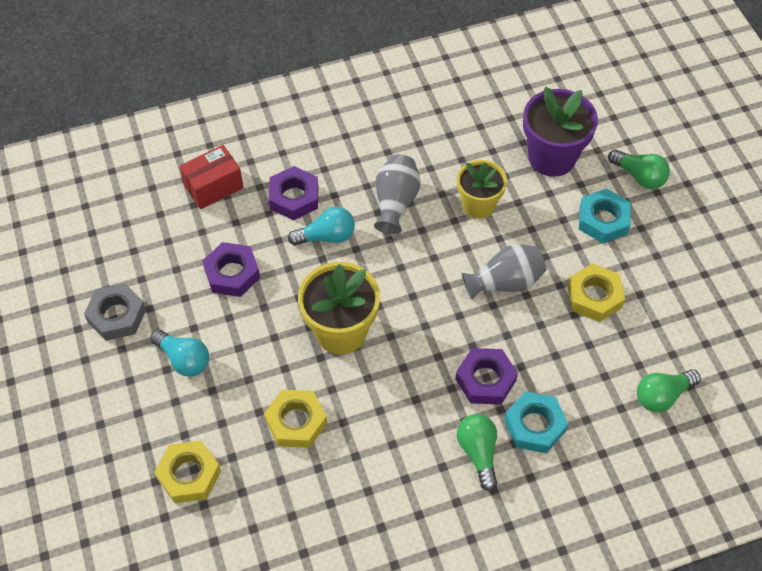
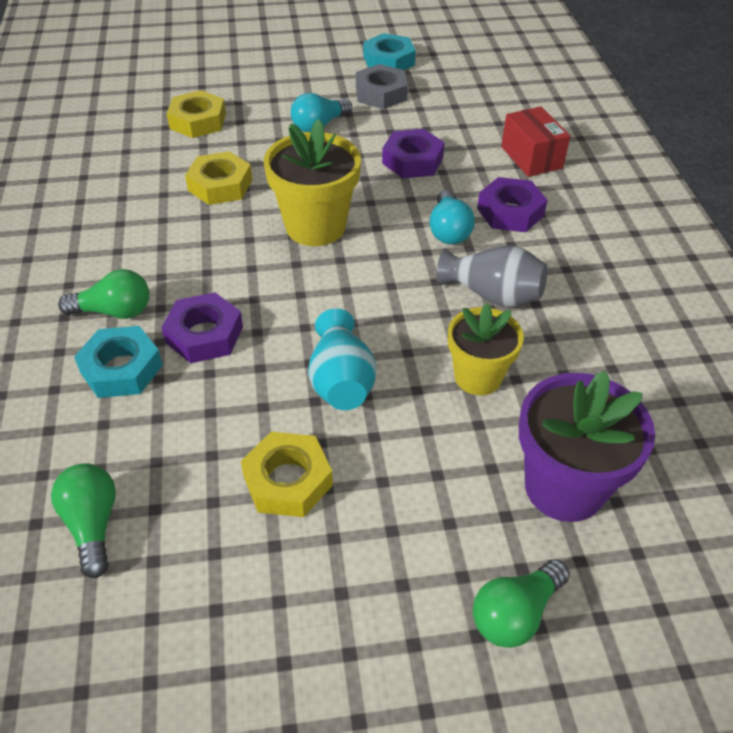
camera: 100 degrees right, 10 degrees down
(505, 282) = (341, 381): grey vase -> turquoise vase
(603, 220) = (427, 529): turquoise nut -> turquoise nut (389, 60)

